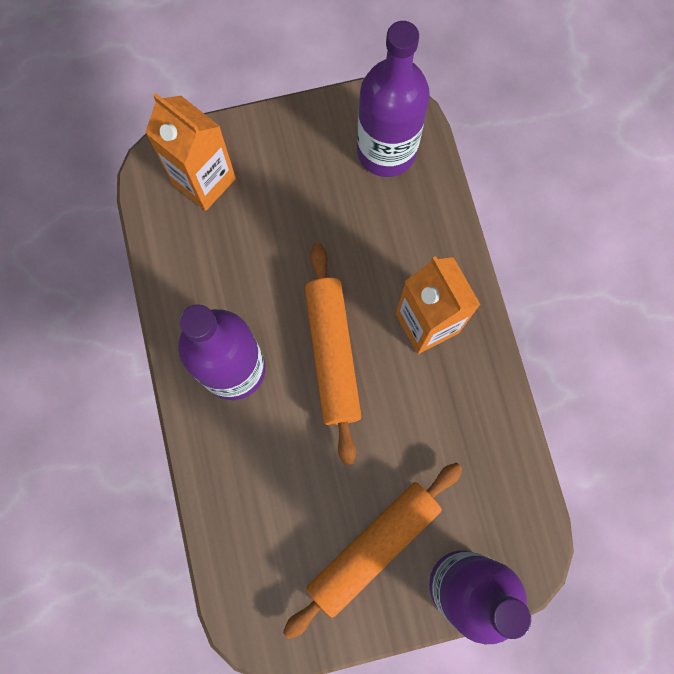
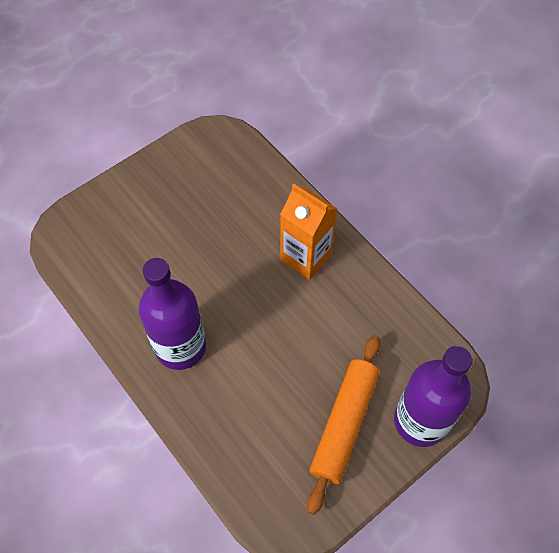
camera: 25 degrees left, 15 degrees down
(204, 181) = (99, 230): orange carton -> none
(332, 354) = (248, 306): orange rolling pin -> none
(386, 151) = (222, 161): purple bottle -> none

